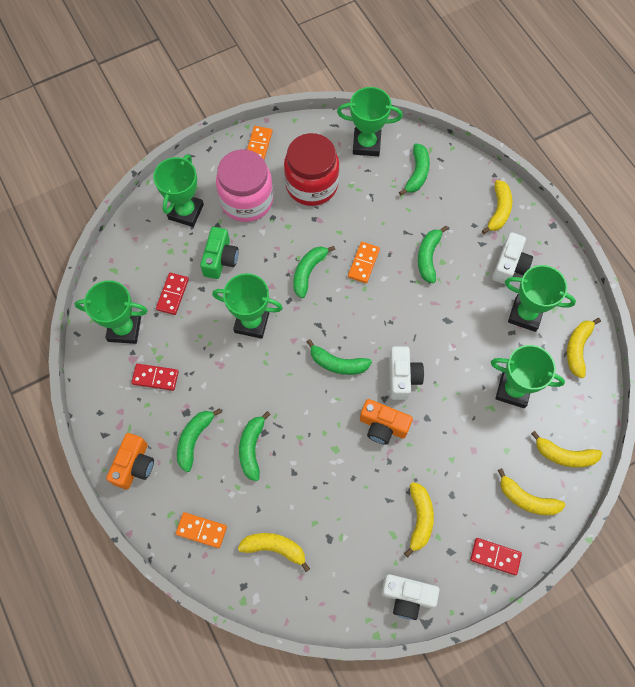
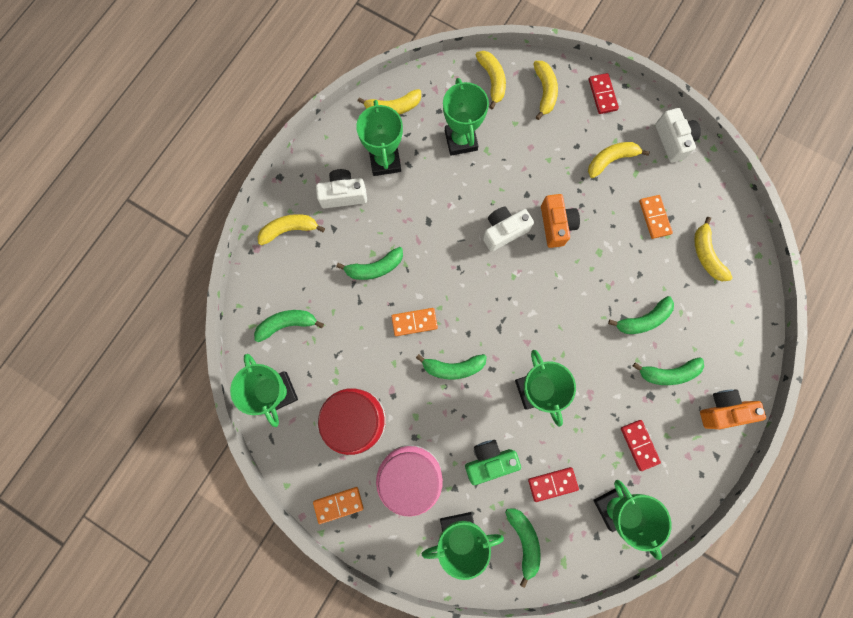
camera: 120 degrees left, 10 degrees up
(201, 530) = (733, 319): orange domino -> orange domino (654, 217)
(337, 363) = (525, 291): green banana -> green banana (524, 541)

